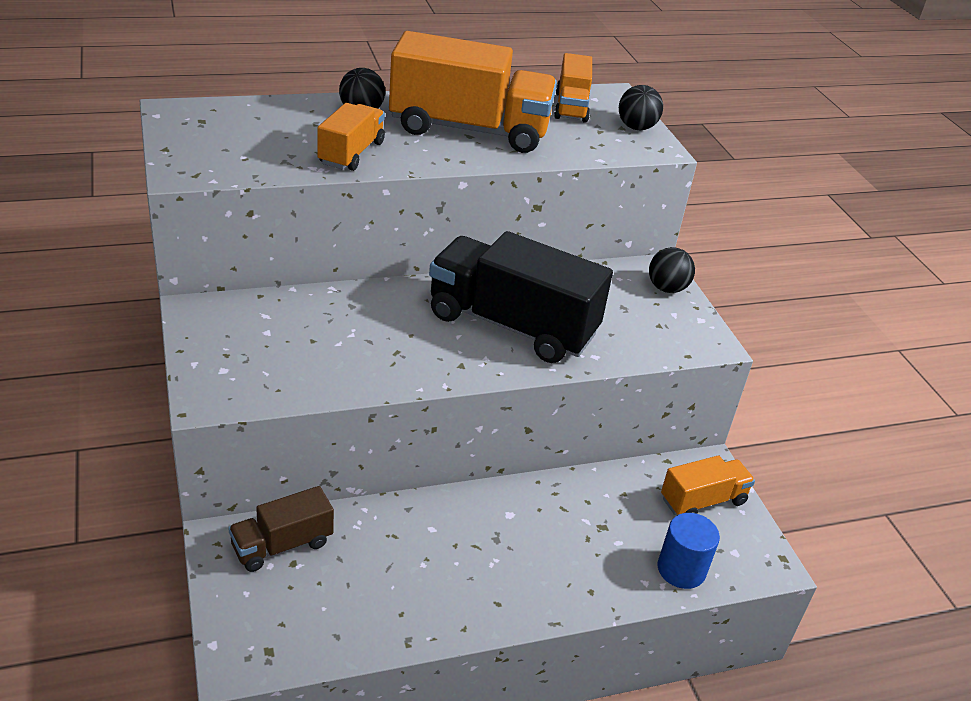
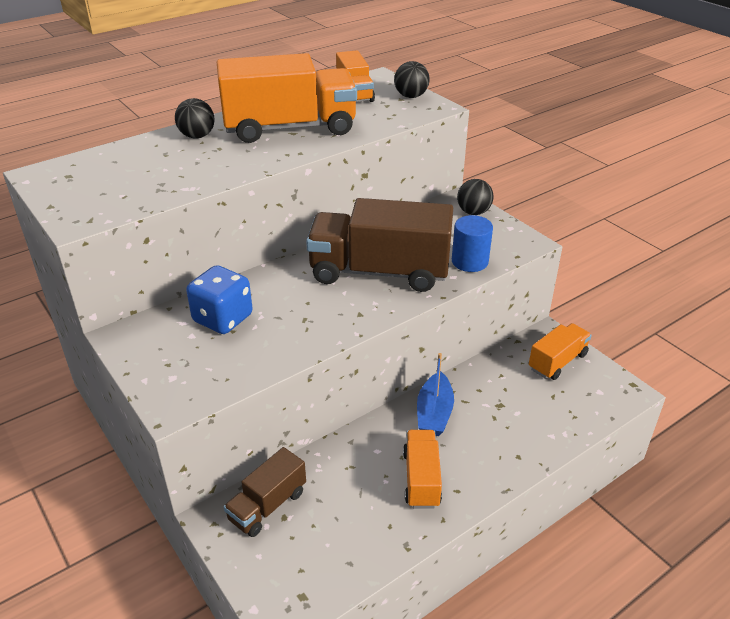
camera: 15 degrees left, 0 degrees up
(309, 324) = (223, 318): none -> blue dice
(351, 153) = (209, 169): orange truck -> orange truck (421, 479)
(512, 325) = (379, 272): black truck -> brown truck
(520, 510) = (434, 413): none -> blue boat
(681, 569) = (571, 417): blue cylinder -> blue cylinder (469, 261)

